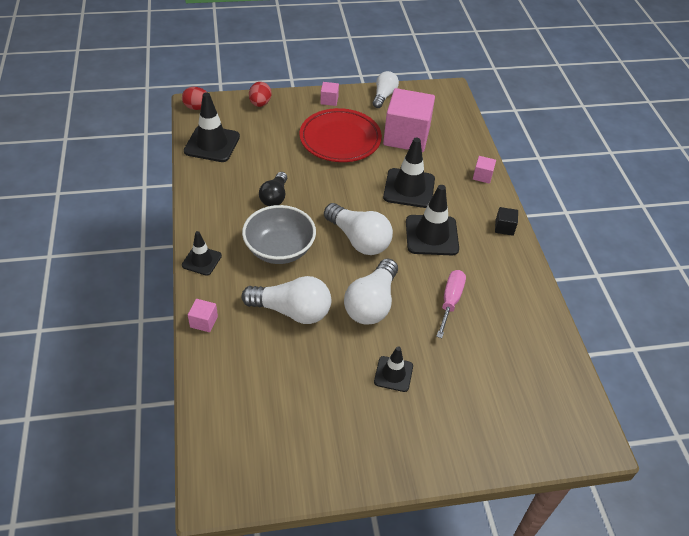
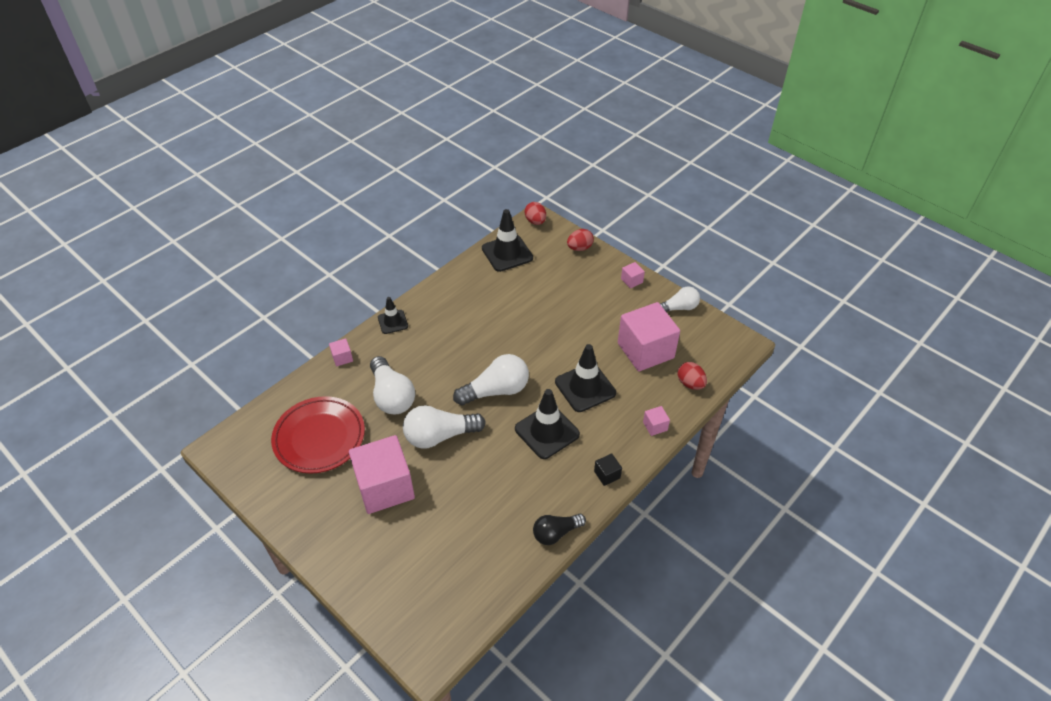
camera: 55 degrees right, 0 degrees up
(275, 197) = (490, 318): black light bulb -> black light bulb (556, 533)
(279, 249) = (442, 354): grey bowl -> none
(340, 139) = (593, 314): red plate -> red plate (319, 437)
(359, 240) = (496, 391): white light bulb -> white light bulb turned 120 degrees counterclockwise
(393, 374) = (385, 487): black traffic cone -> pink cube
(450, 301) = (487, 483): pink screwdriver -> none
(460, 135) = (690, 383): none -> red egg

